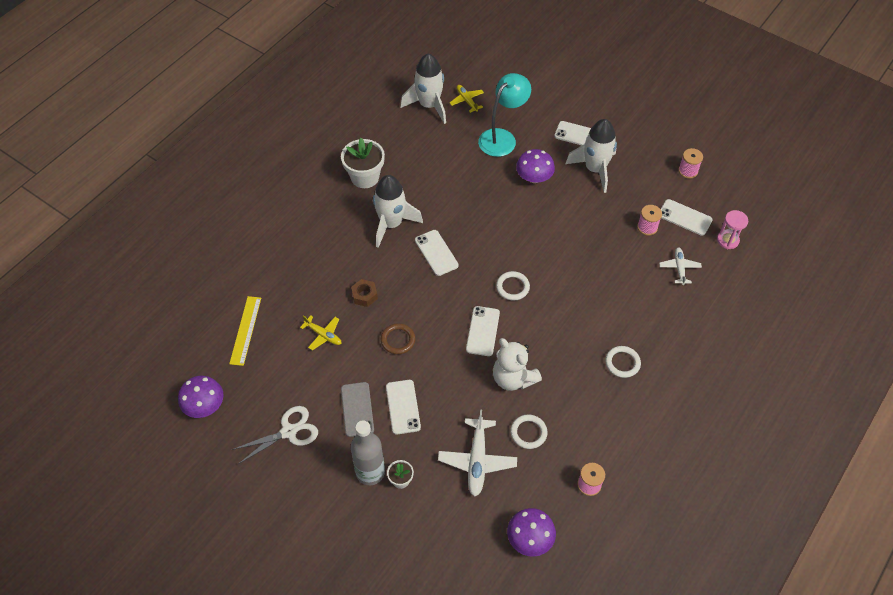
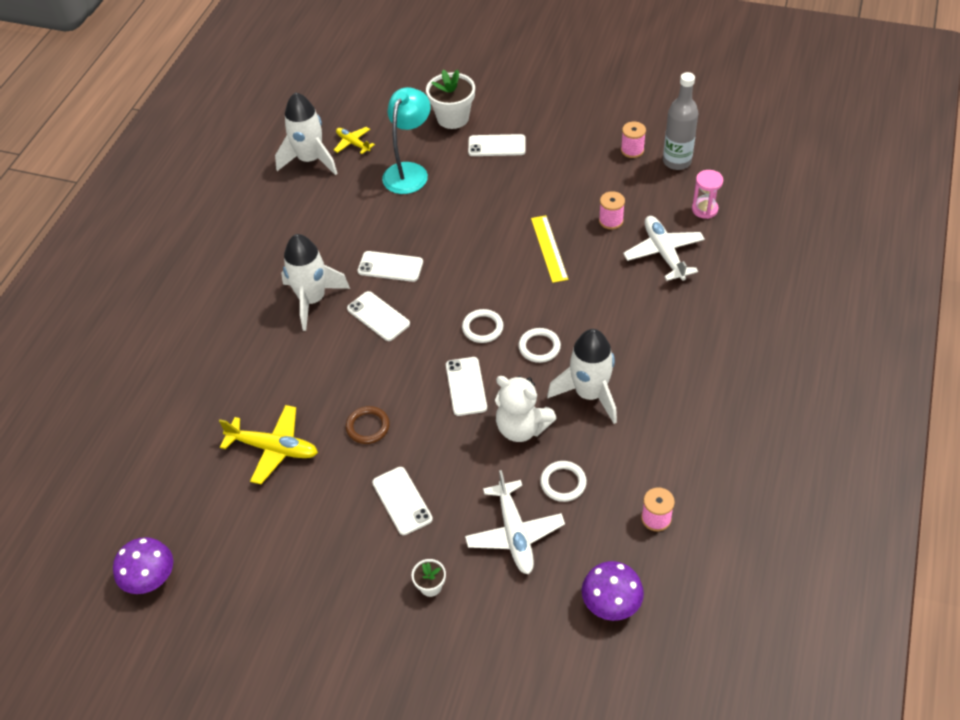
camera: 15 degrees left, 5 degrees down
(245, 330) = (173, 472): yellow ruler -> yellow ruler (549, 248)
(288, 432) = (270, 574): white scissors -> none
(323, 335) = (274, 448): yellow plane -> yellow plane, size x1.67
(357, 409) = (347, 521): grey phone -> none
(364, 295) = (309, 389): brown nut -> none
(365, 177) = (261, 257): white flower pot -> white flower pot (453, 118)
(370, 472) = (389, 589): grey bottle -> grey bottle (677, 161)
(534, 177) = (462, 203): purple mushroom -> none
(595, 169) = (528, 176): white rocket -> white rocket (589, 394)
(622, 363) = (641, 372): white ring -> white ring (539, 347)
(679, 268) = (663, 253): white plane -> white plane, size x1.67
(684, 217) = (648, 199): white phone -> white phone (390, 267)

